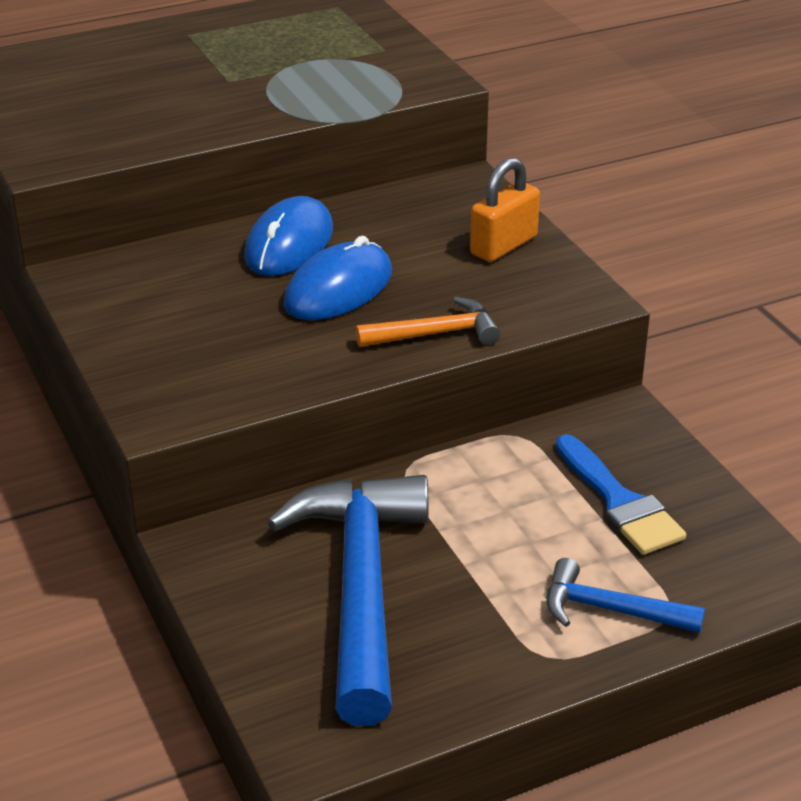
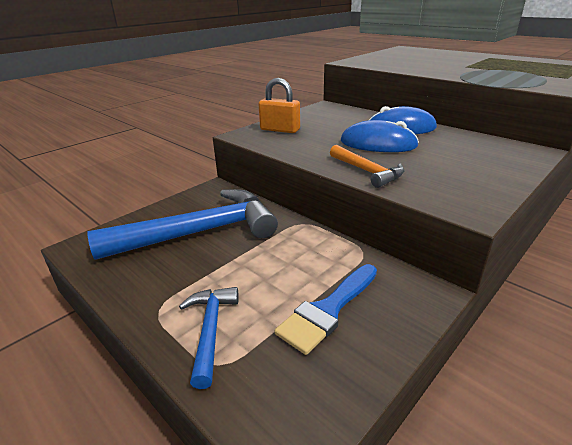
camera: 70 degrees right, 5 degrees down
(503, 245) = (485, 171): orange padlock -> orange padlock (280, 130)

